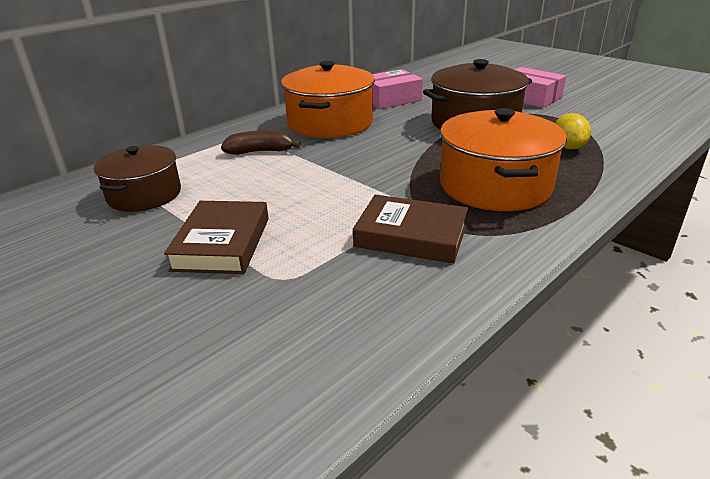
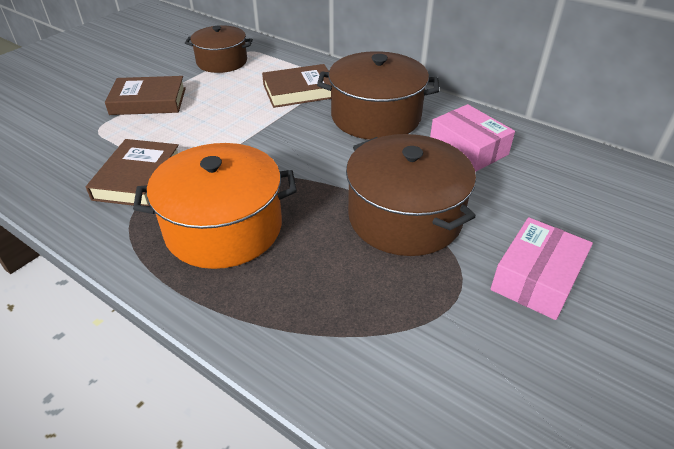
camera: 80 degrees right, 10 degrees up
(260, 151) = (299, 91): brown banana -> brown book
(330, 123) = (376, 116): orange pot -> brown pot
(568, 147) = (334, 300): yellow lemon -> none

